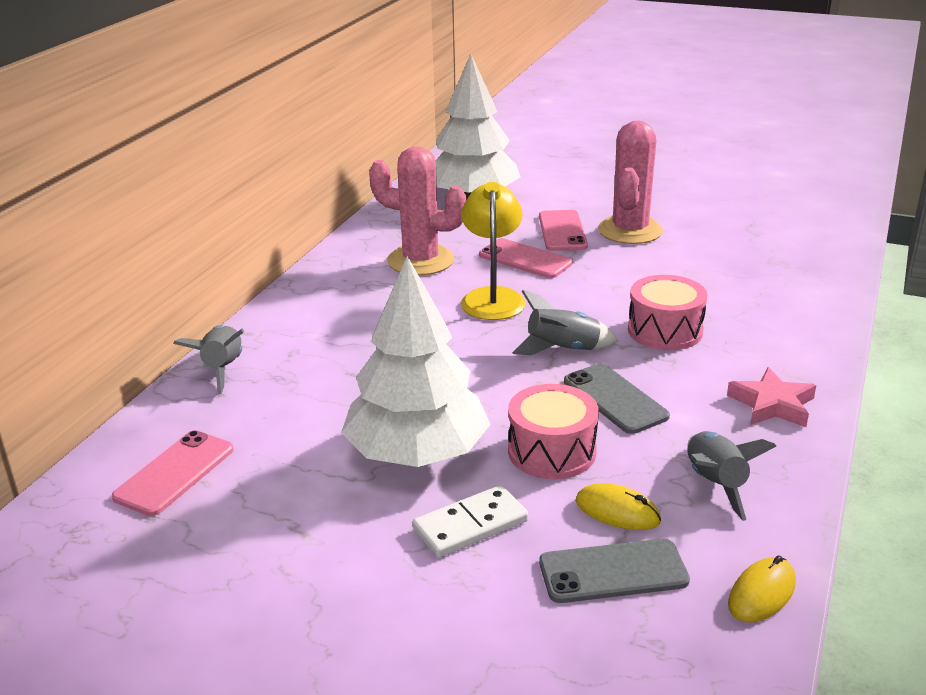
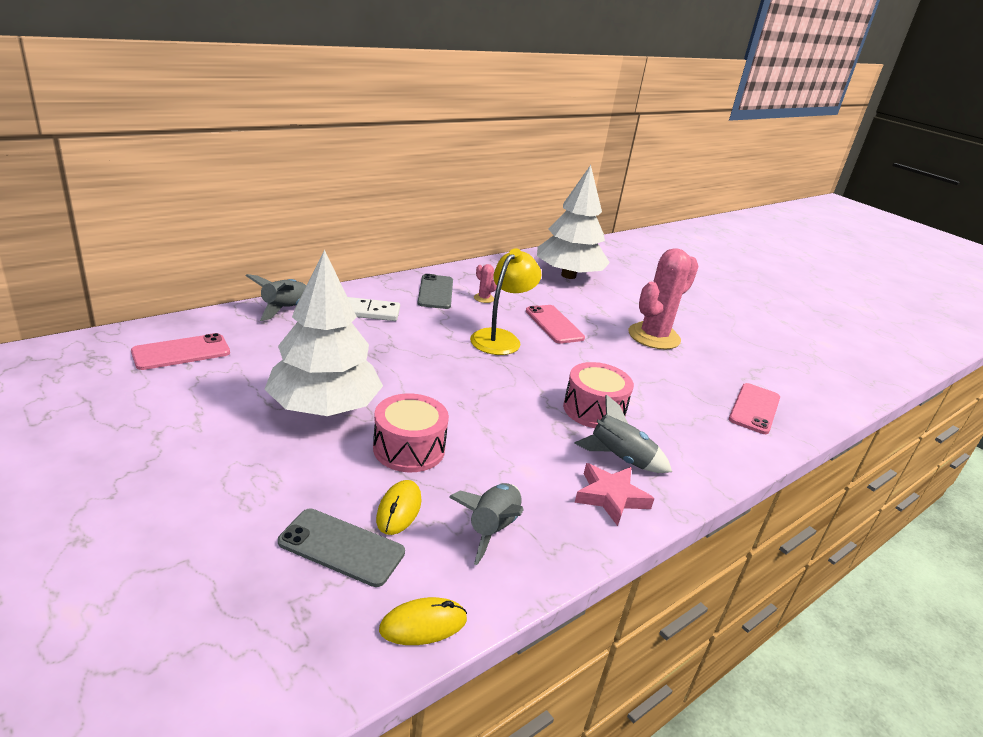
camera: 25 degrees right, 0 degrees up
(420, 261) = (484, 298): pink cactus -> pink cactus, size x0.41
(470, 525) = (295, 467): white domino -> white domino (369, 312)
(562, 231) = (603, 318): pink phone -> pink phone (754, 408)
(563, 350) = (504, 390): grey rocket -> grey rocket (620, 459)
(615, 399) = (497, 437): grey phone -> grey phone (435, 292)
(617, 511) = (399, 509): yellow mouse -> yellow mouse turned 45 degrees clockwise

